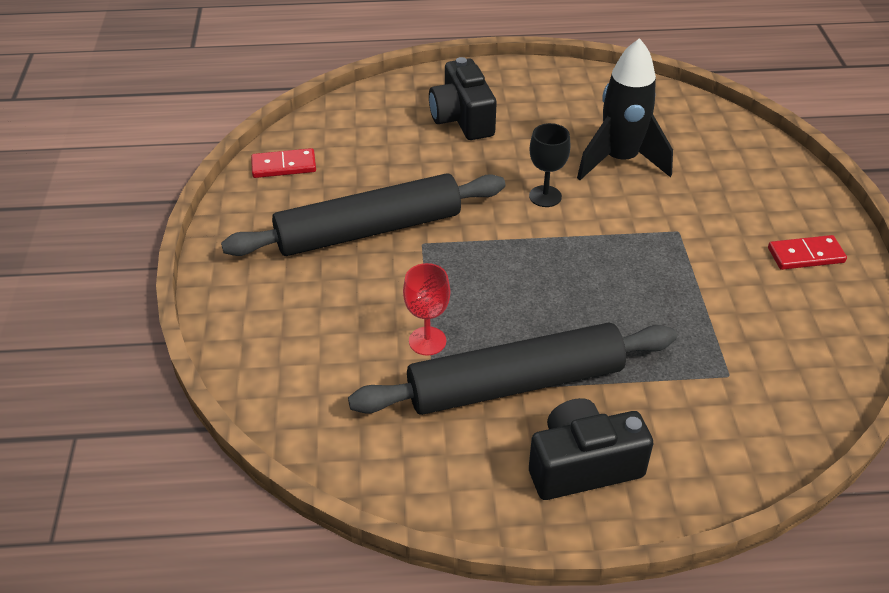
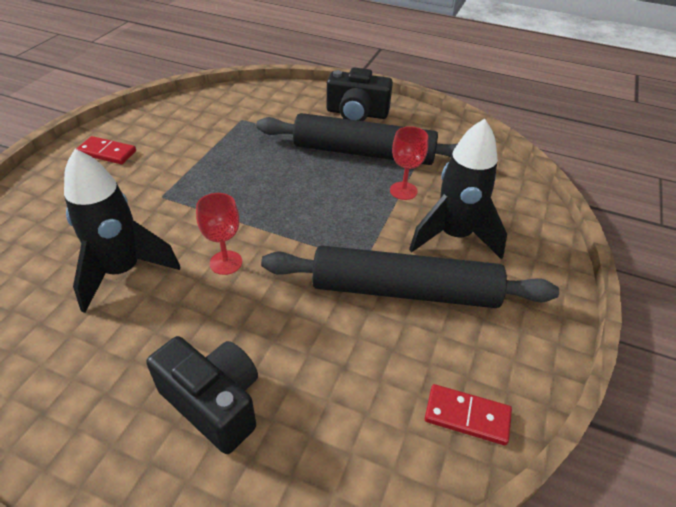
camera: 155 degrees left, 0 degrees up
(342, 302) = (454, 236): none -> black rocket
(462, 118) = (214, 402): black camera -> black camera turned 60 degrees counterclockwise
(545, 196) = (226, 262): black goblet -> red goblet

